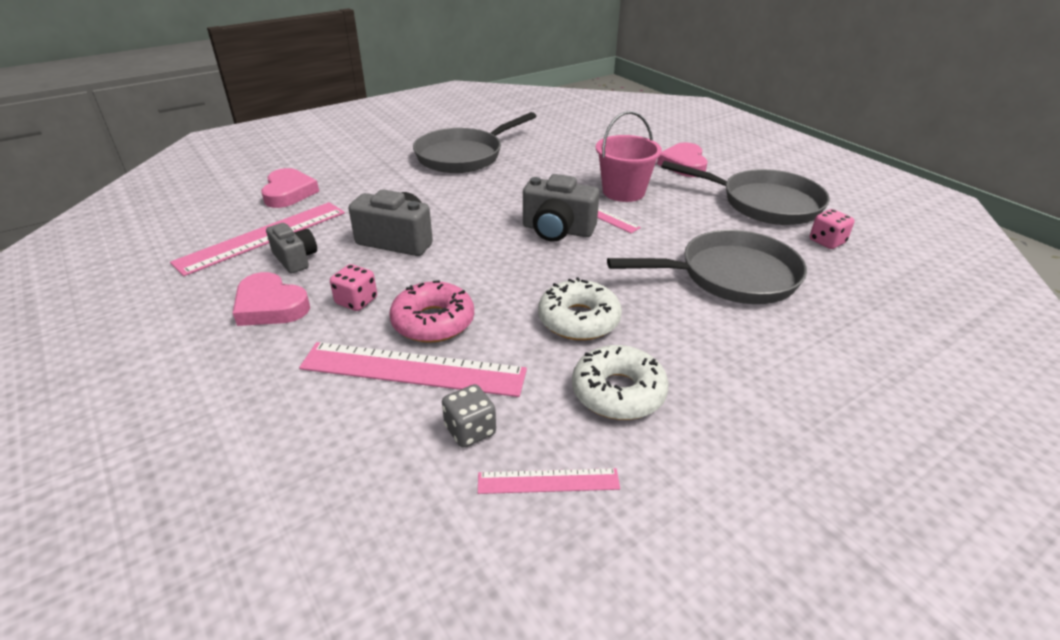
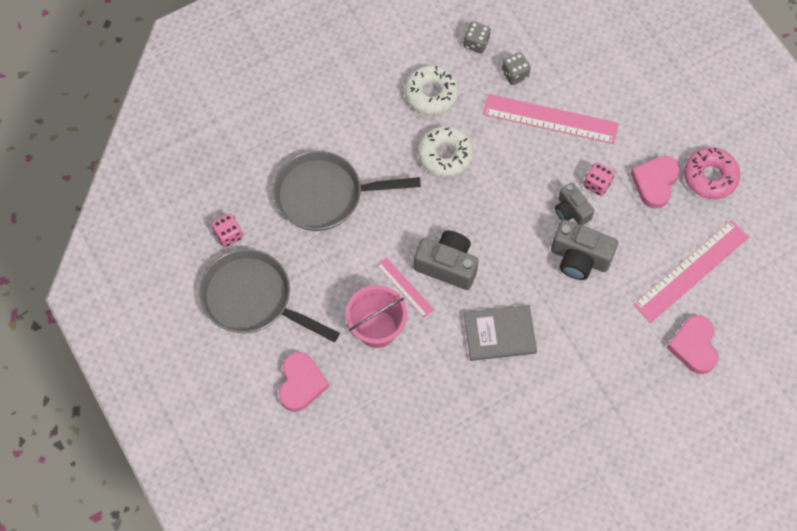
camera: 175 degrees left, 30 degrees up
(270, 306) = (655, 182): pink heart -> pink heart turned 105 degrees counterclockwise
(295, 259) = (655, 237): grey camera -> grey camera (571, 211)
(433, 322) = (542, 159): pink donut -> pink donut (710, 177)
(463, 156) = (532, 419): grey pan -> none
(494, 193) = (499, 334): none -> grey book
(548, 481) = (476, 43): pink ruler -> grey dice

